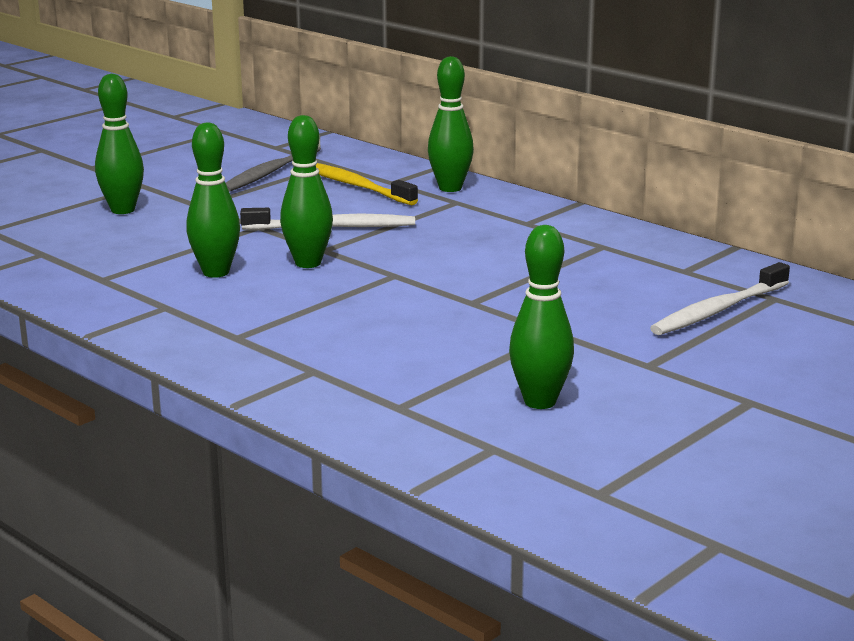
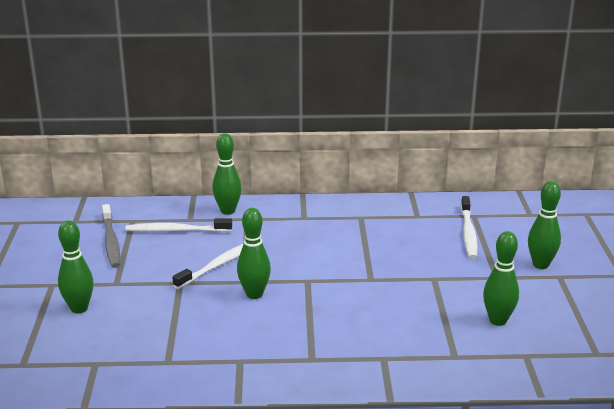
camera: 45 degrees left, 5 degrees up
(216, 272) = (221, 324): green bowling pin -> green bowling pin (540, 265)
(354, 185) = (176, 230): yellow toothbrush -> white toothbrush

